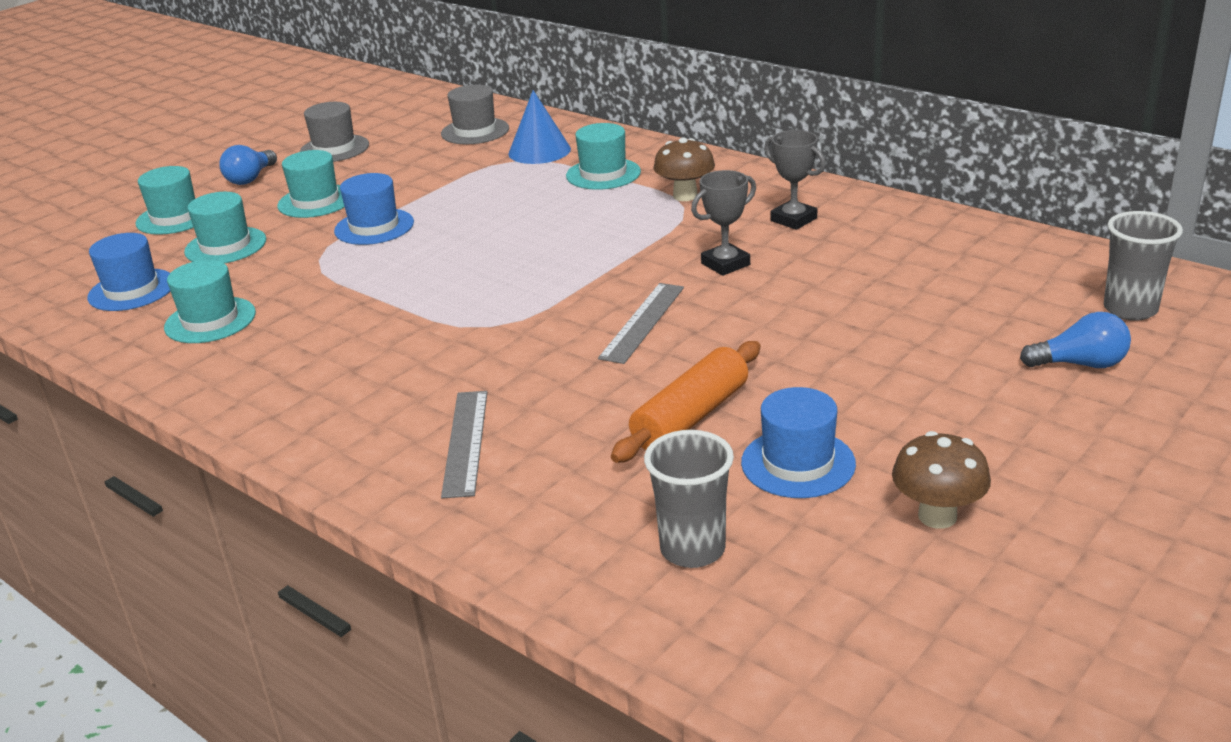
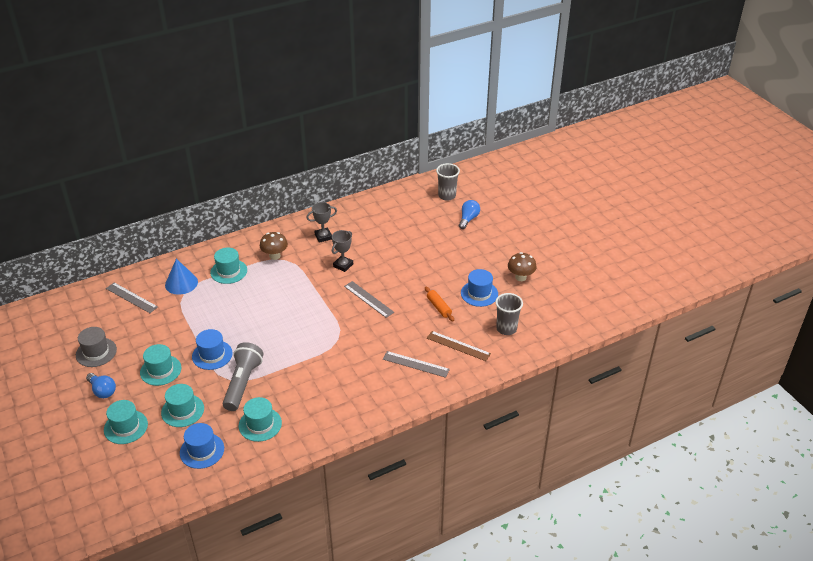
camera: 70 degrees left, 10 degrees up
(314, 273) = (242, 383): none -> grey flashlight
(475, 131) = (131, 297): grey hat -> grey ruler
(569, 486) = (458, 346): none -> brown ruler
(691, 417) = (439, 307): orange rolling pin -> orange rolling pin, size x0.64
(725, 264) = (343, 265): grey trophy -> grey trophy turned 45 degrees clockwise

